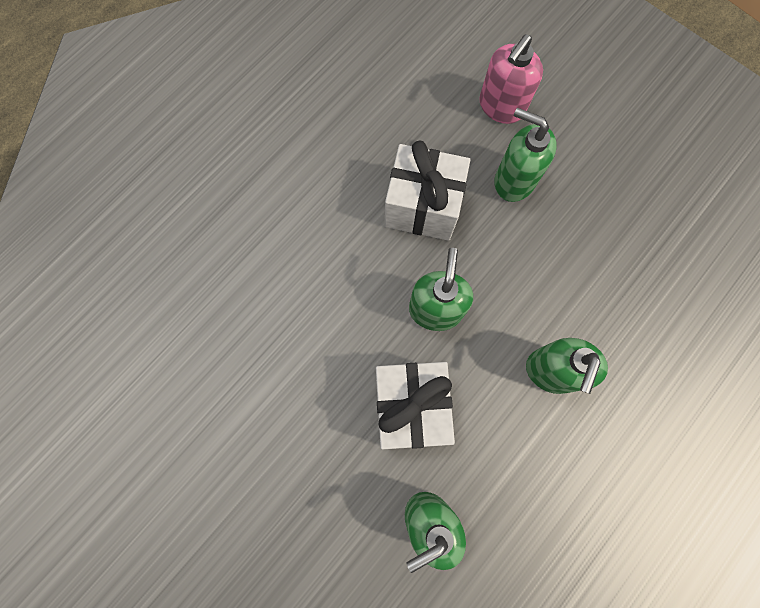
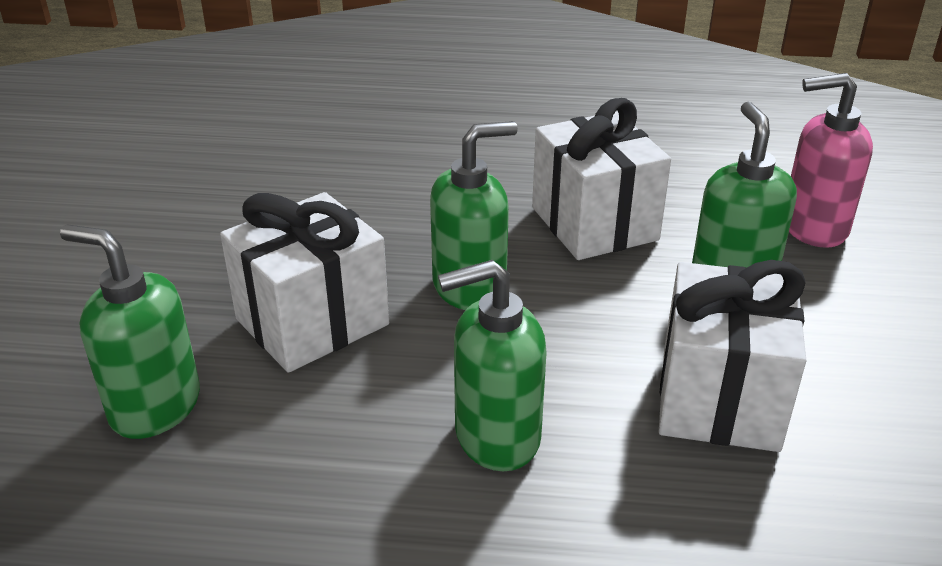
camera: 55 degrees right, 40 degrees down
(588, 258) = (719, 398): none -> white gift

